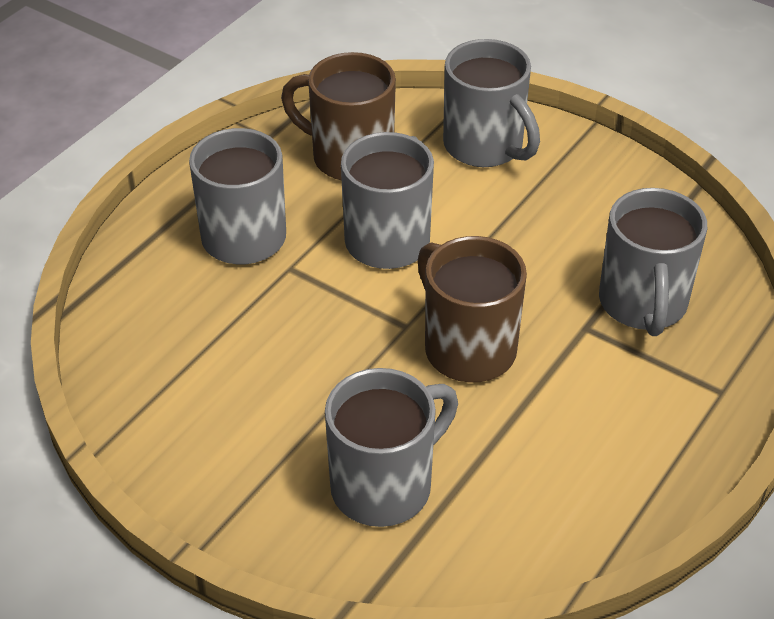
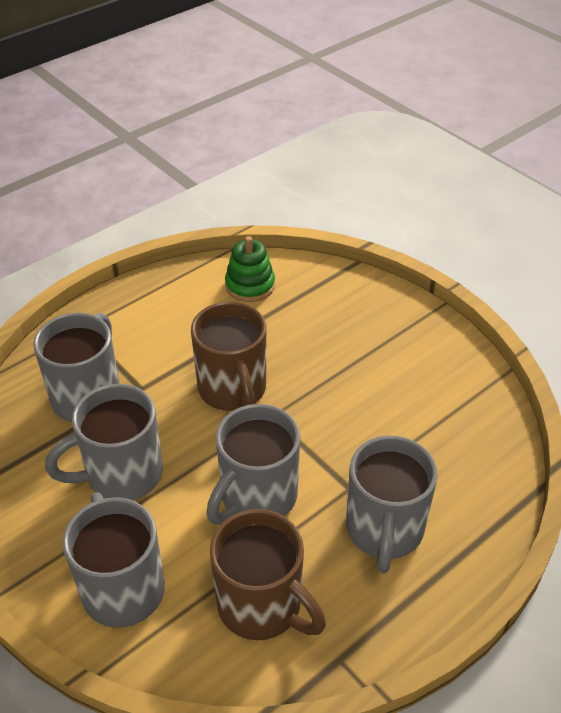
camera: 165 degrees left, 0 degrees up
(385, 485) = (321, 316): grey mug -> grey mug (121, 475)
(518, 519) = (250, 285): none -> green stacking toy

